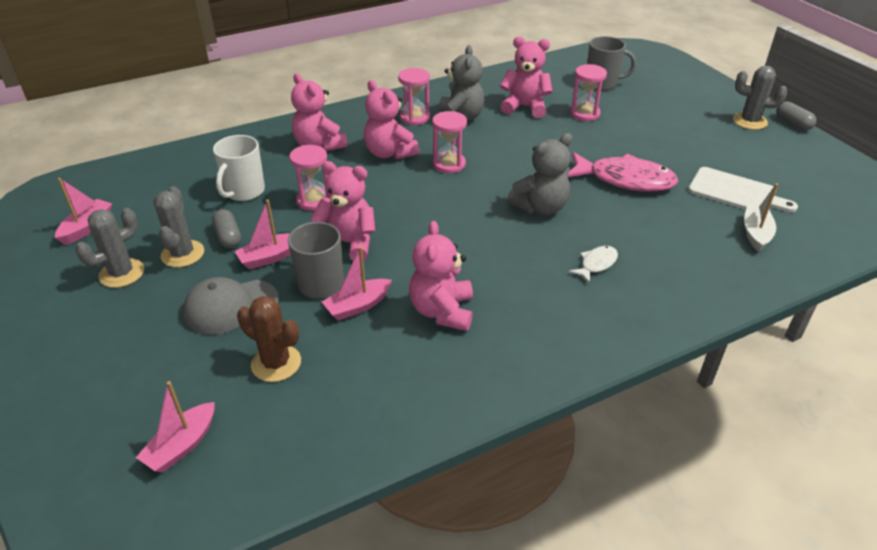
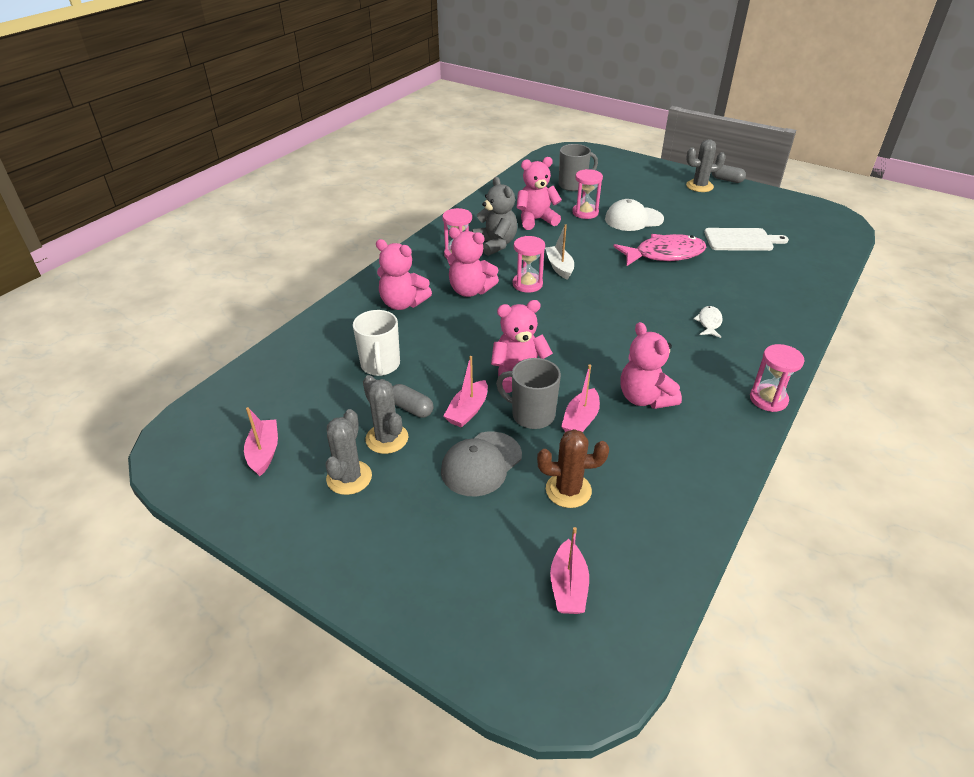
camera: 30 degrees left, 0 degrees up
(314, 200) = (451, 351): pink hourglass -> pink hourglass (768, 399)
(540, 207) = (629, 295): grey teddy bear -> none
(630, 134) = (633, 219): none -> white cap
(756, 233) = (780, 265): white boat -> white boat (559, 267)

